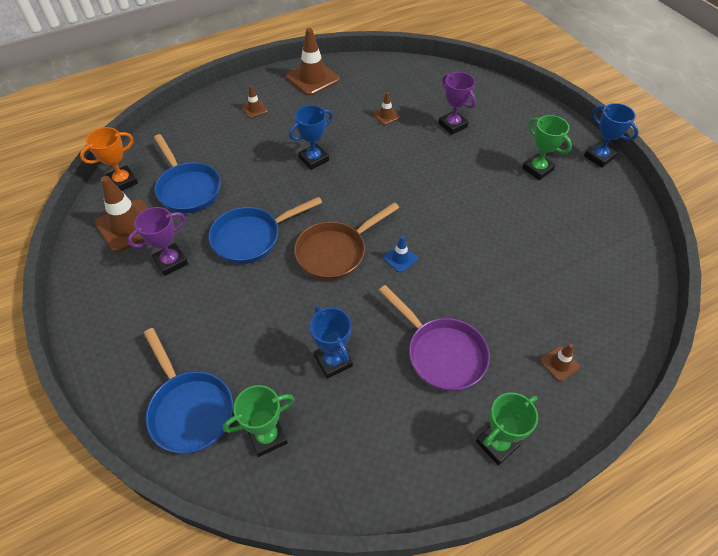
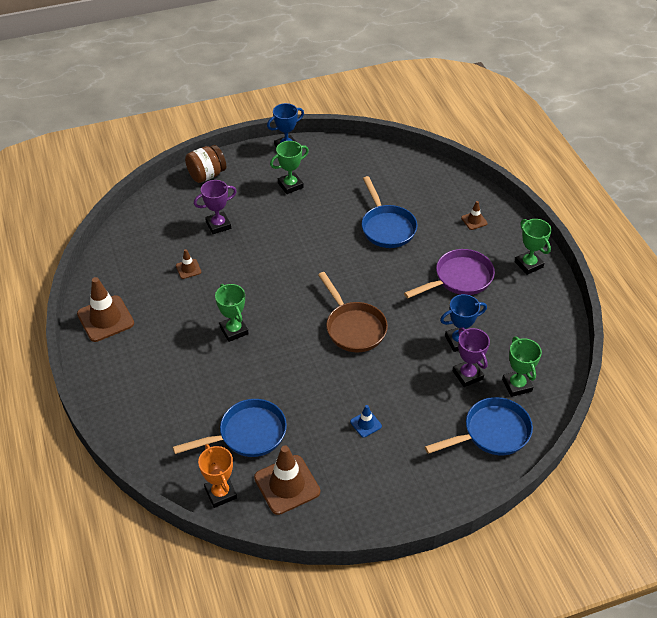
camera: 80 degrees left, 5 degrees down
(171, 262) = (341, 447): purple trophy -> purple trophy (467, 375)
(252, 238) = (324, 385): blue pan -> blue pan (387, 227)
(254, 109) = (139, 373): brown traffic cone -> none
(313, 159) = (234, 330): blue trophy -> green trophy
(400, 258) = (368, 287): blue traffic cone -> blue traffic cone (366, 424)
(521, 105) = (207, 175): none -> brown jar

